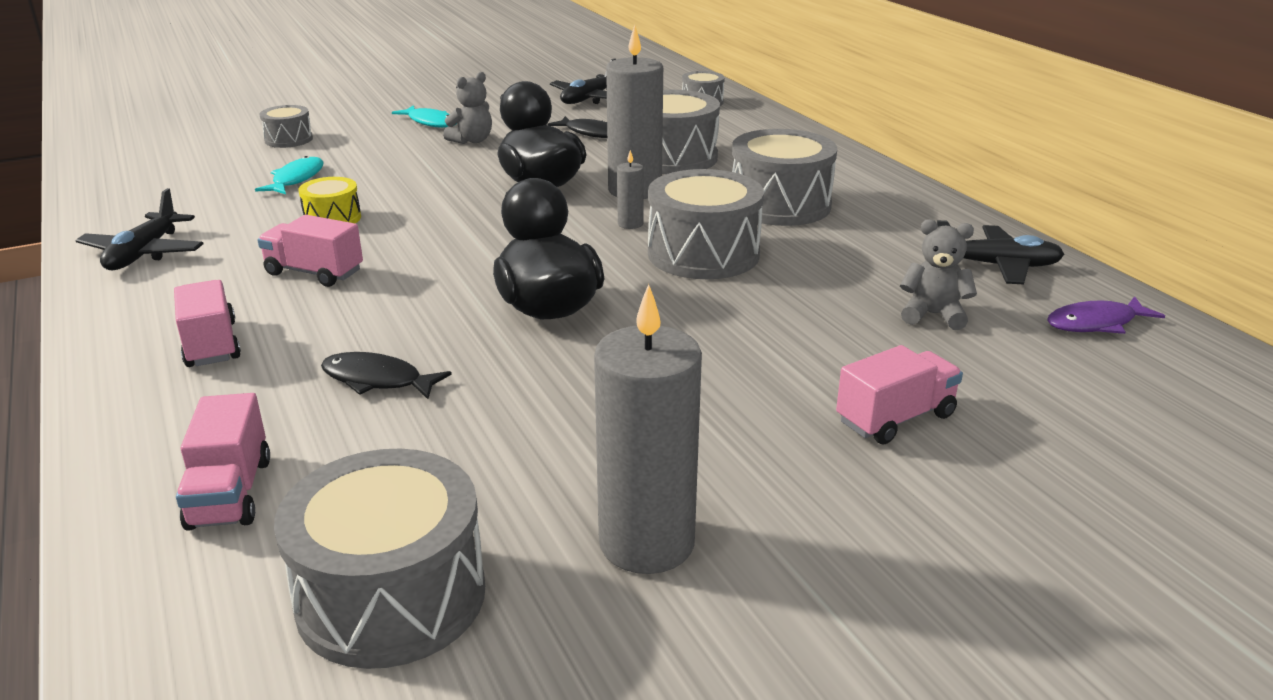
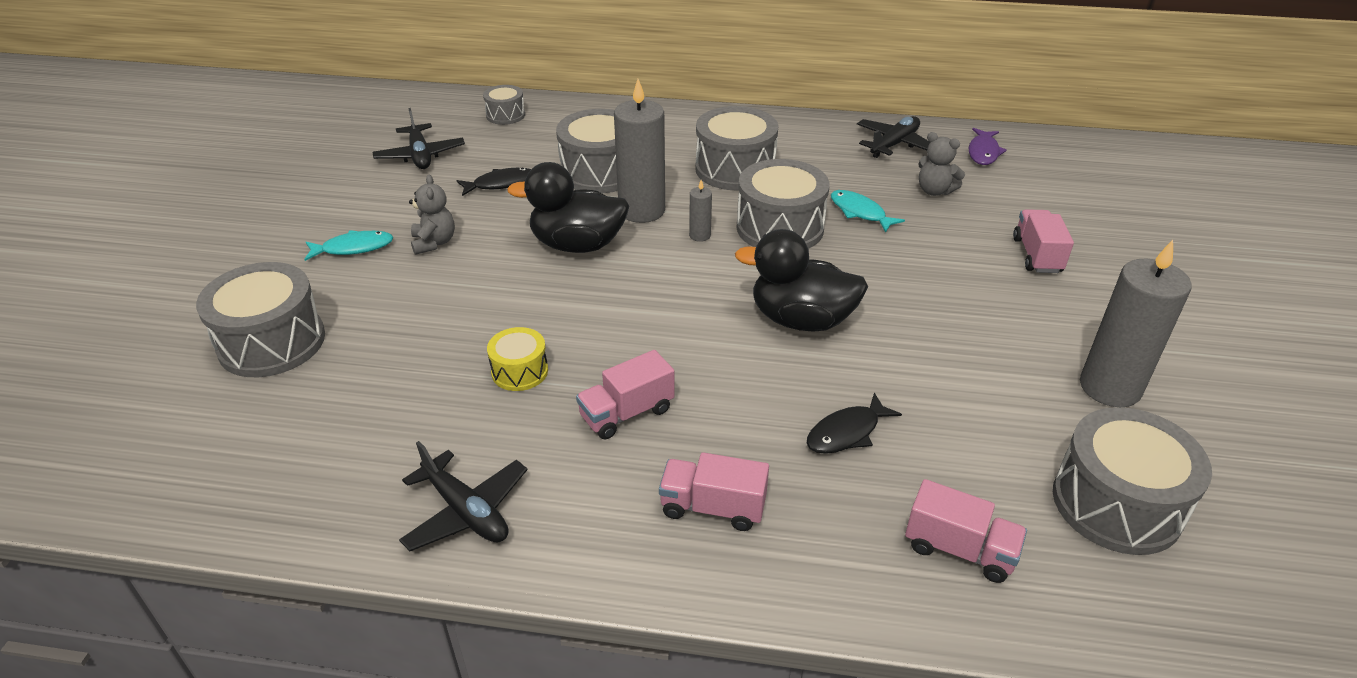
camera: 55 degrees left, 10 degrees up
(288, 139) = (272, 342): grey drum -> grey drum, size x1.88
(296, 179) = (393, 366): turquoise fish -> turquoise fish (860, 212)
(933, 315) = (934, 191): grey teddy bear -> grey teddy bear turned 105 degrees counterclockwise

